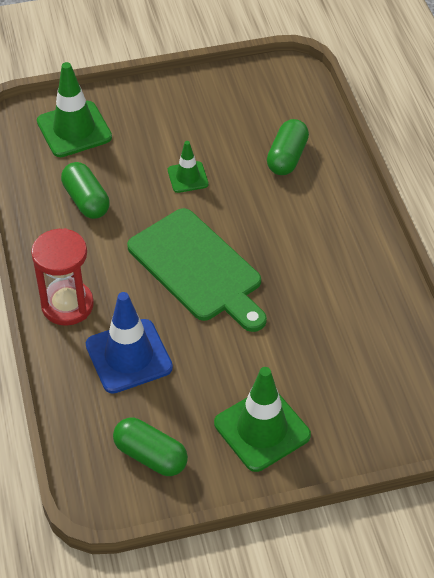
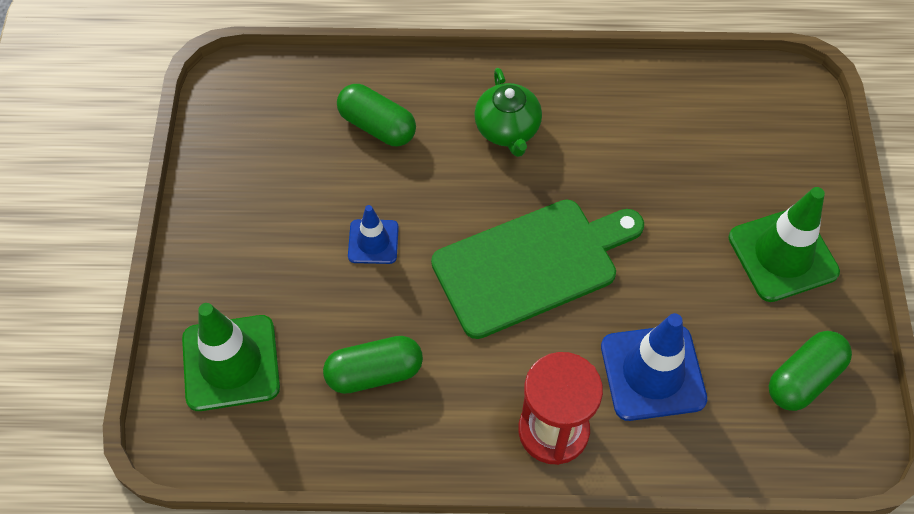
camera: 75 degrees left, 10 degrees up
(188, 177) = (373, 242): green traffic cone -> blue traffic cone
(314, 232) = (507, 130): none -> green teapot

